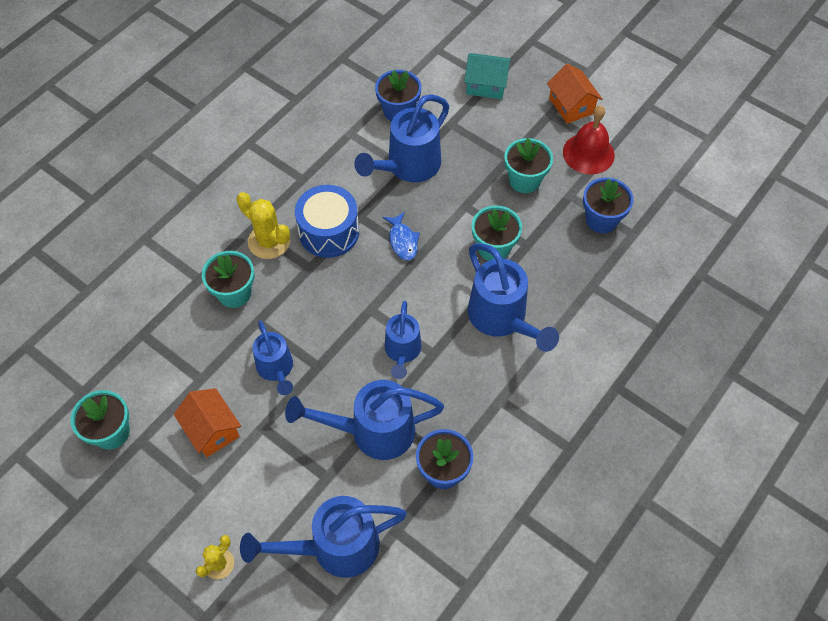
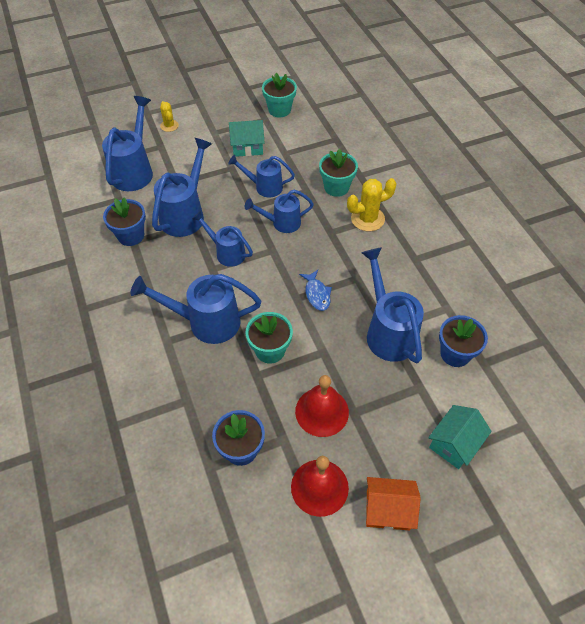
camera: 120 degrees right, 5 degrees down
(212, 430) = (247, 147): orange house -> turquoise house
(324, 320) = (282, 223): none -> blue watering can
(329, 232) = (354, 254): blue drum -> none
(402, 241) = (317, 294): blue fish -> blue fish turned 120 degrees counterclockwise
(524, 180) = (322, 411): turquoise flower pot -> red bell

